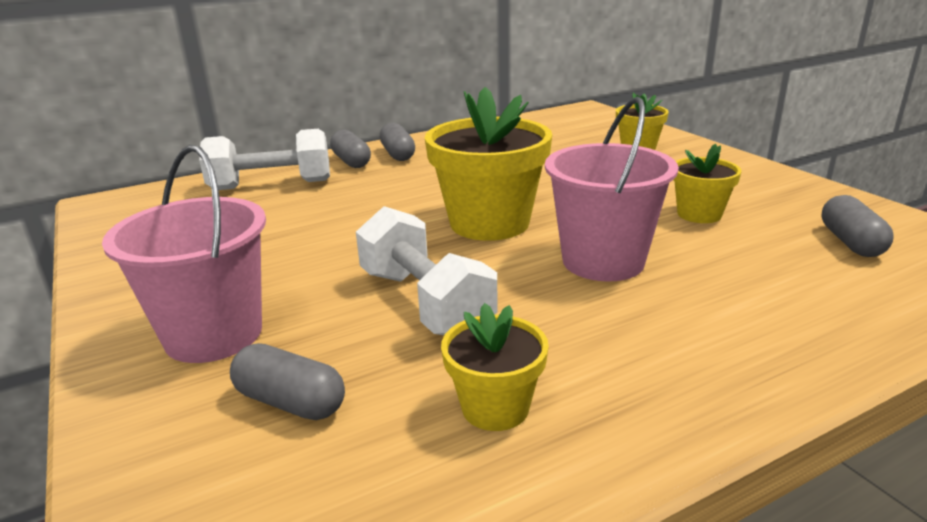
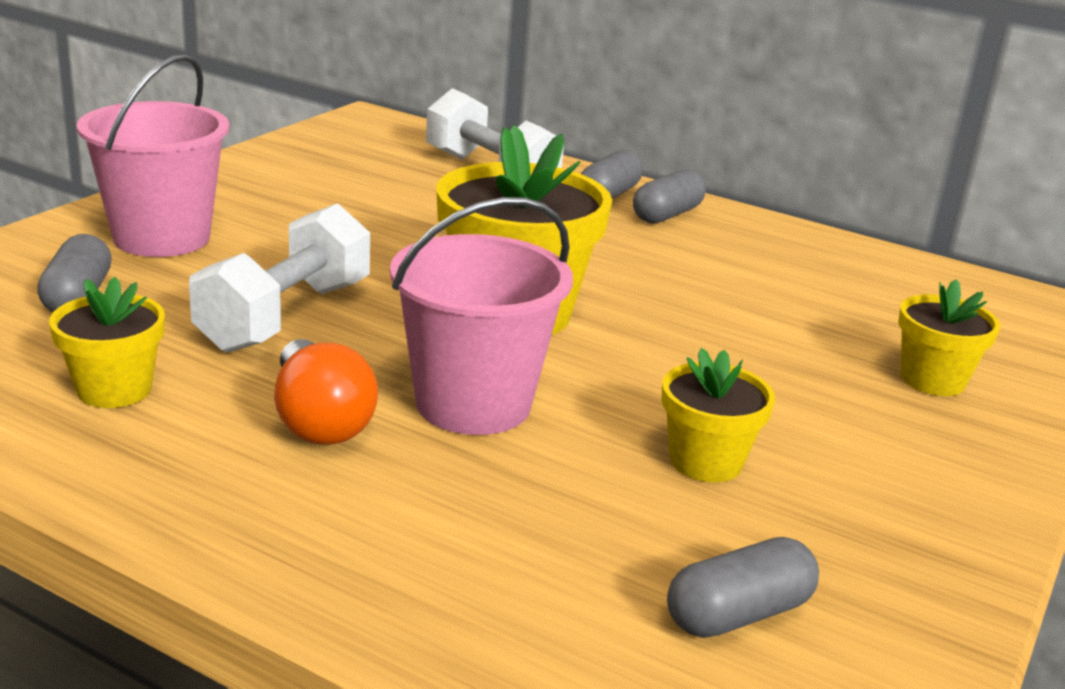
camera: 55 degrees right, 0 degrees up
(598, 319) = (319, 420): none -> orange light bulb

